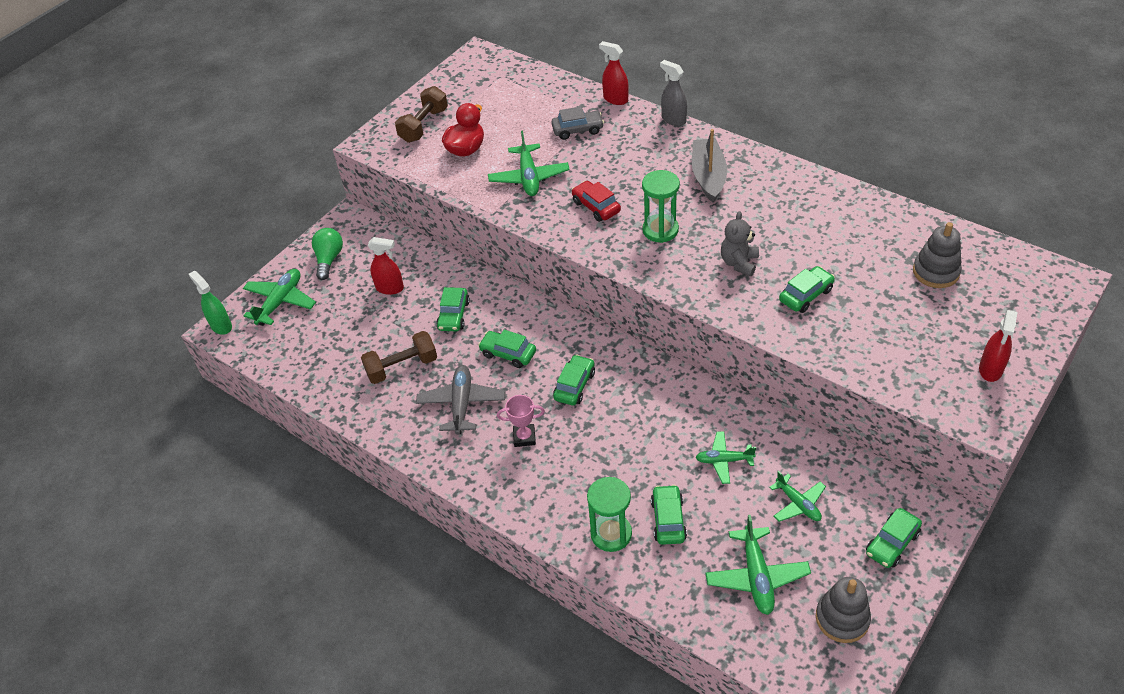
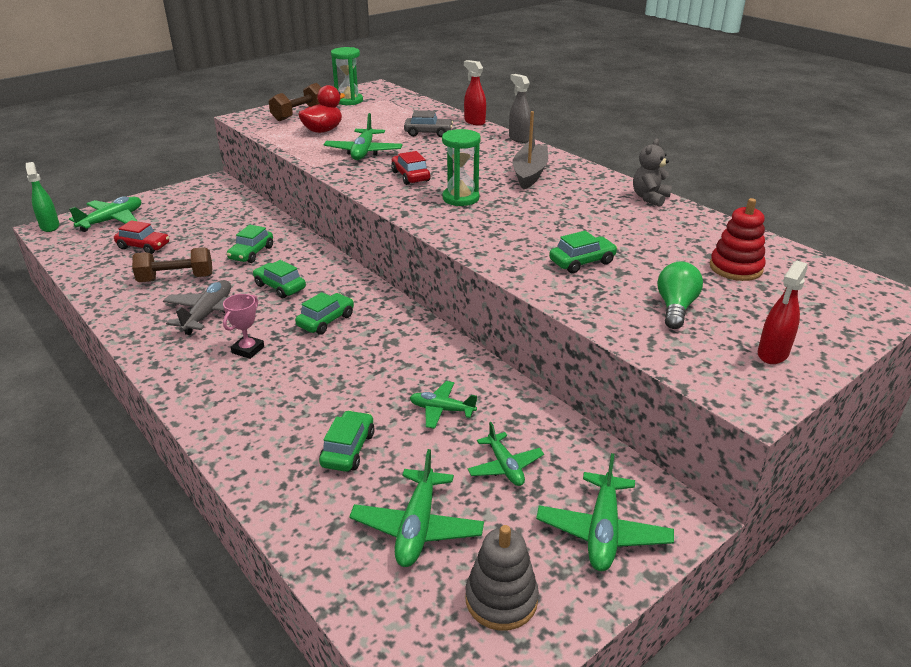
camera: 10 degrees right, 15 degrees down
(329, 259) = (176, 202): green light bulb -> green light bulb (675, 308)
(339, 331) = (143, 246): none -> red car
(390, 288) = (211, 227): red spray bottle -> none
(524, 437) = (248, 350): pink trophy -> pink trophy turned 75 degrees counterclockwise
(611, 534) = (277, 448): green hourglass -> green hourglass (349, 101)
(739, 263) = (525, 230): grey teddy bear -> grey teddy bear (649, 198)
(892, 543) = (603, 531): green car -> green plane
(936, 272) = (735, 268): grey stacking toy -> red stacking toy

